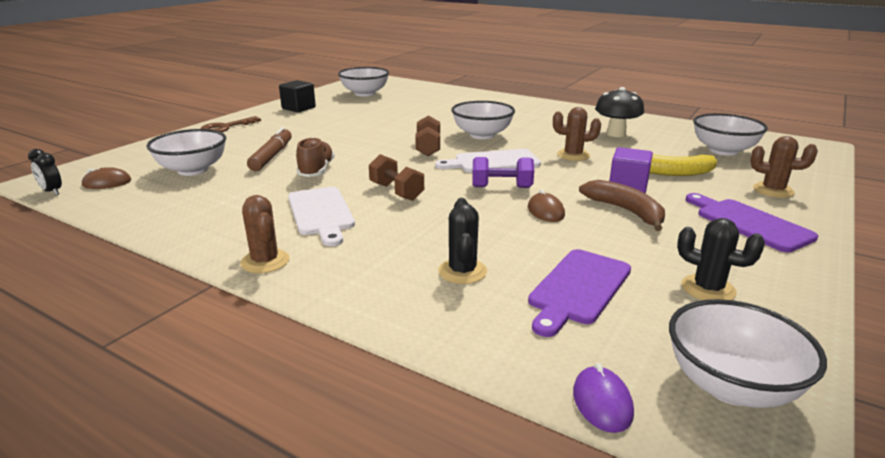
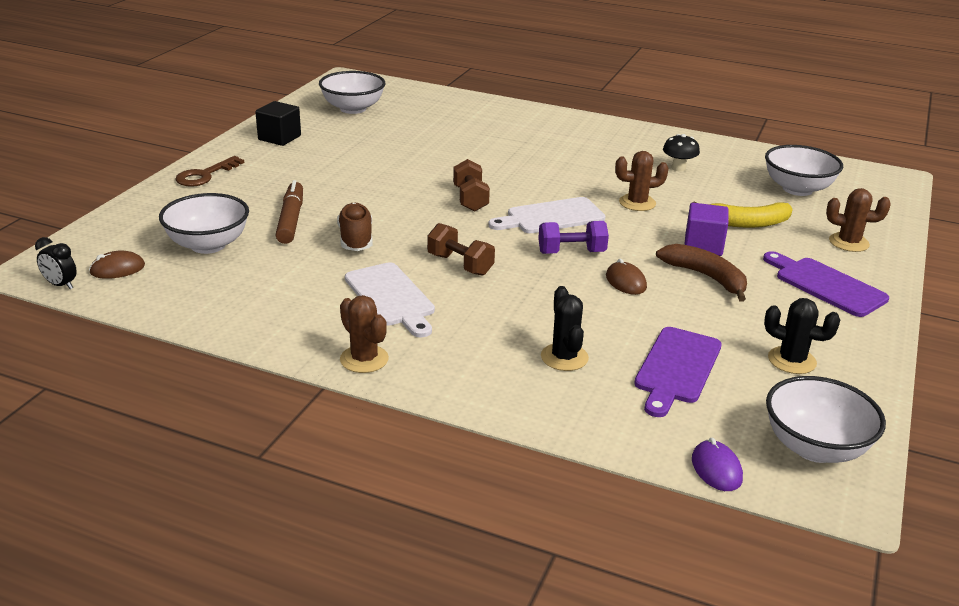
camera: 10 degrees left, 5 degrees up
(482, 135) = (526, 176): white bowl -> none
(616, 134) = (678, 168): black mushroom -> black mushroom, size x0.67

